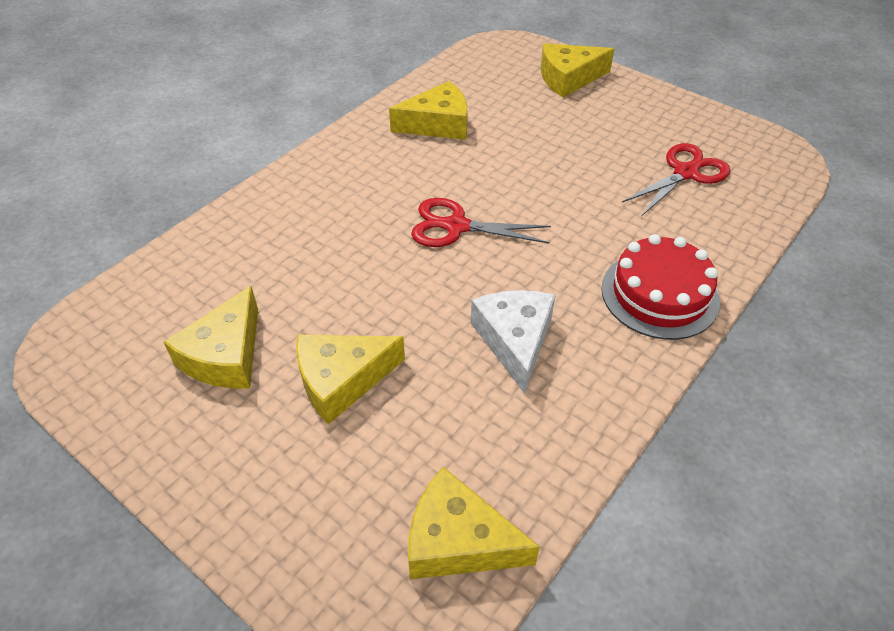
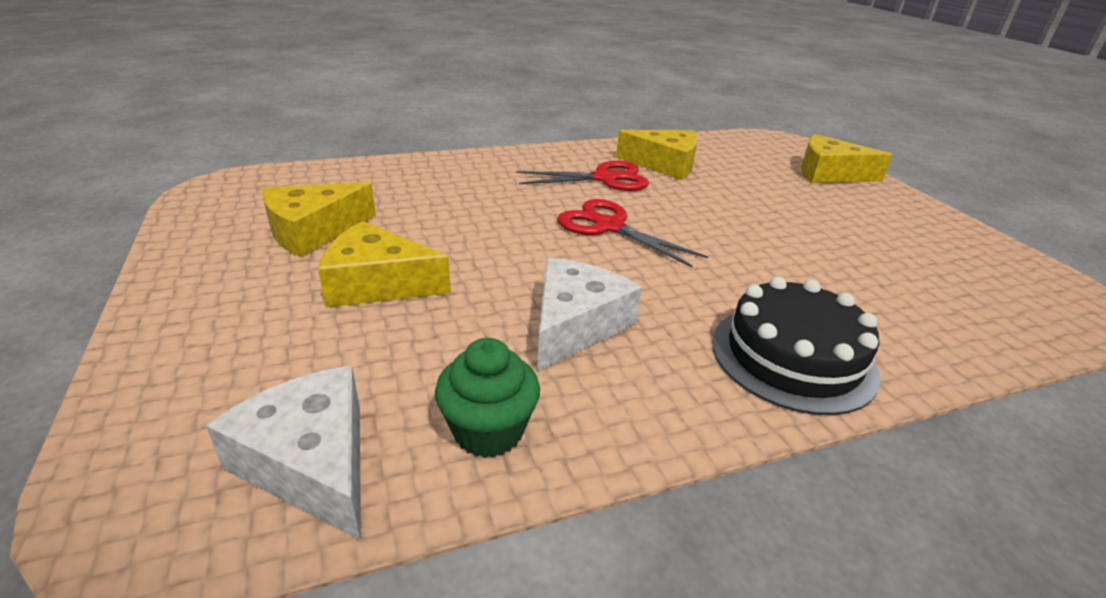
camera: 30 degrees right, 15 degrees down
(458, 541) = (312, 463): yellow cheese -> white cheese
(536, 455) = (488, 431): none -> green cupcake
(659, 294) = (793, 357): red cake -> black cake
(685, 173) = (917, 273): red scissors -> red scissors (604, 178)

